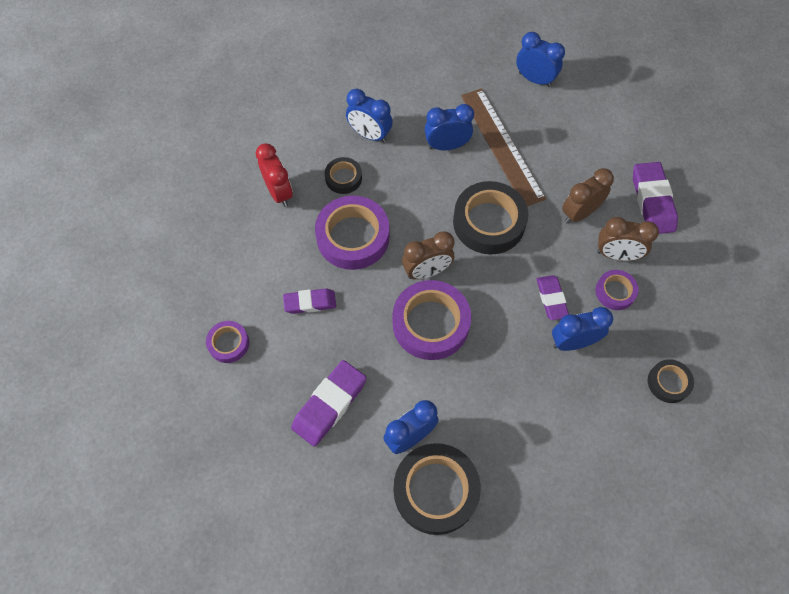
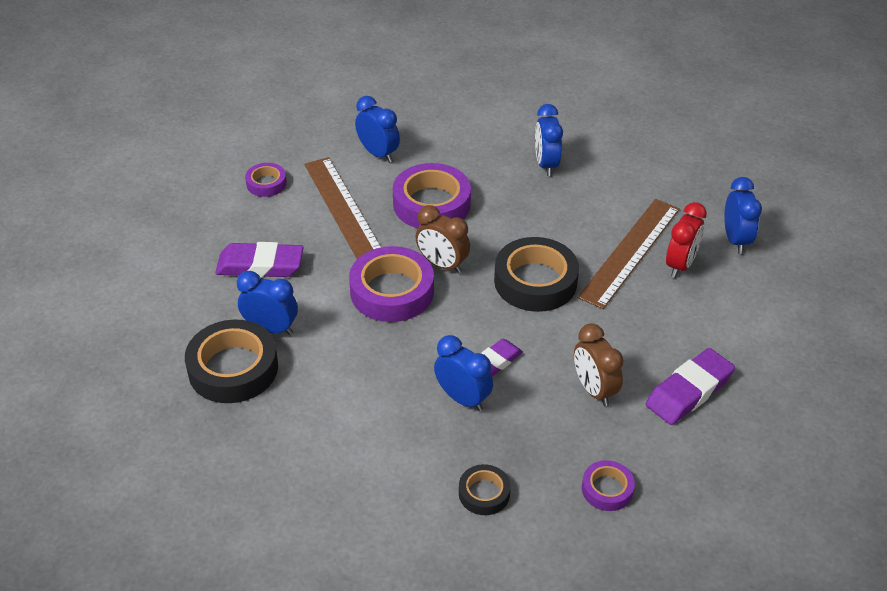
camera: 55 degrees right, 20 degrees down
(279, 192) = (431, 142): red clock -> red clock (680, 265)
(310, 303) = (344, 209): purple eraser -> brown ruler
(343, 178) = (484, 170): black tape -> none
(447, 146) = (589, 216): blue clock -> blue clock (378, 154)
(579, 213) = (613, 341): brown clock -> none
(615, 292) = (549, 407): purple tape -> purple tape (607, 489)

